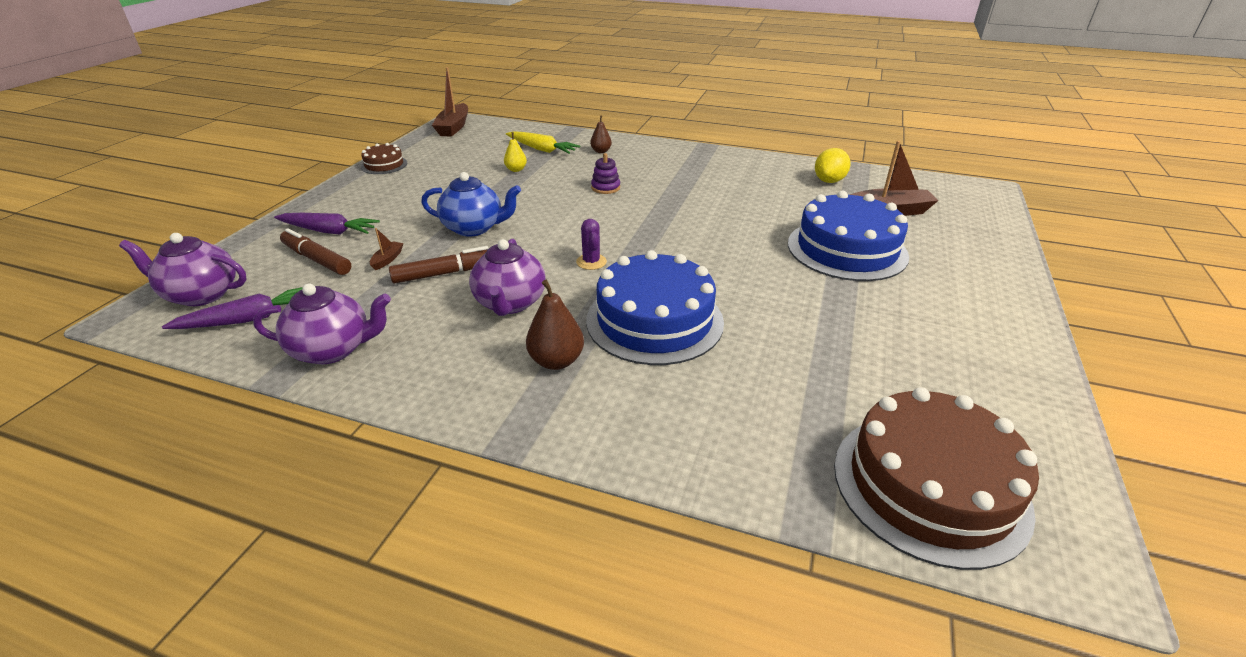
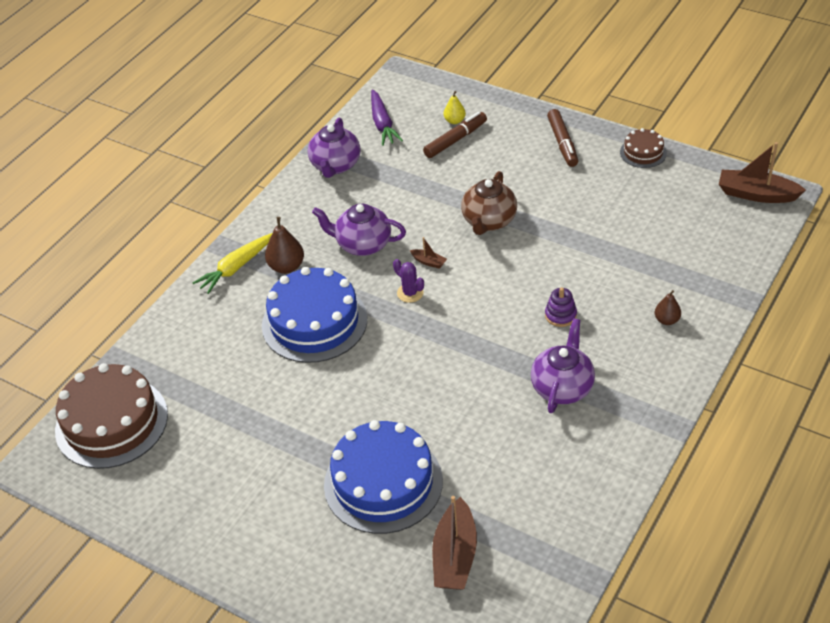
camera: 105 degrees right, 10 degrees up
(201, 294) = (420, 97): purple teapot -> purple teapot (562, 387)
(329, 231) = (502, 139): purple carrot -> none
(387, 259) = (445, 176): brown boat -> brown boat (428, 262)
(445, 273) = (416, 209): brown marker -> brown marker (562, 143)
(474, 228) = (489, 221): blue teapot -> brown teapot
(516, 170) = (618, 247): yellow pear -> yellow pear (454, 121)
(542, 149) = (677, 269): yellow carrot -> yellow carrot (236, 268)
(591, 262) = (410, 293): purple cactus -> purple cactus turned 45 degrees clockwise
(829, 181) = (547, 526): yellow lemon -> none

